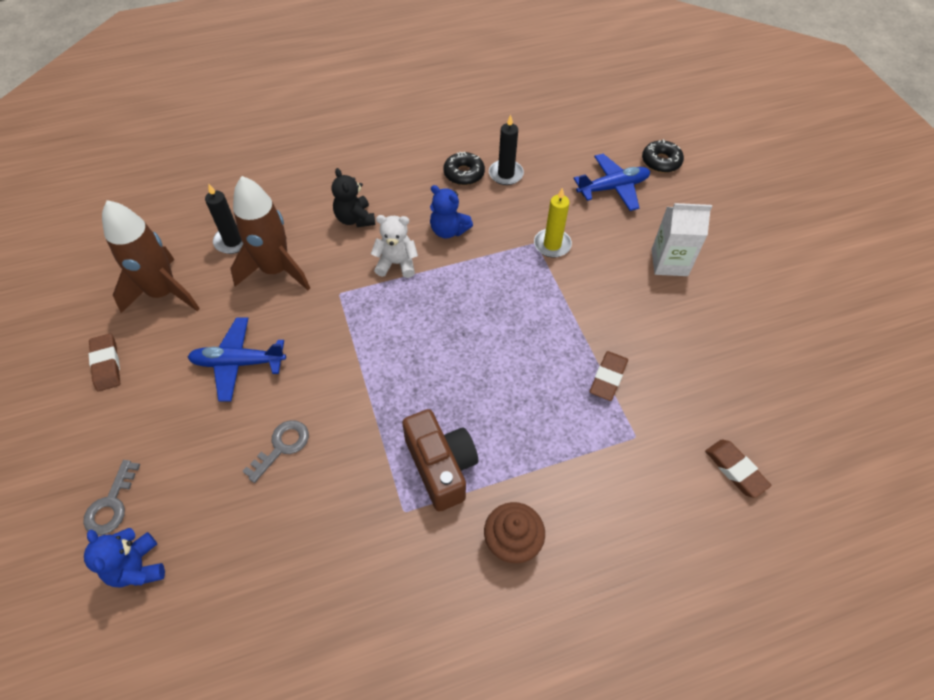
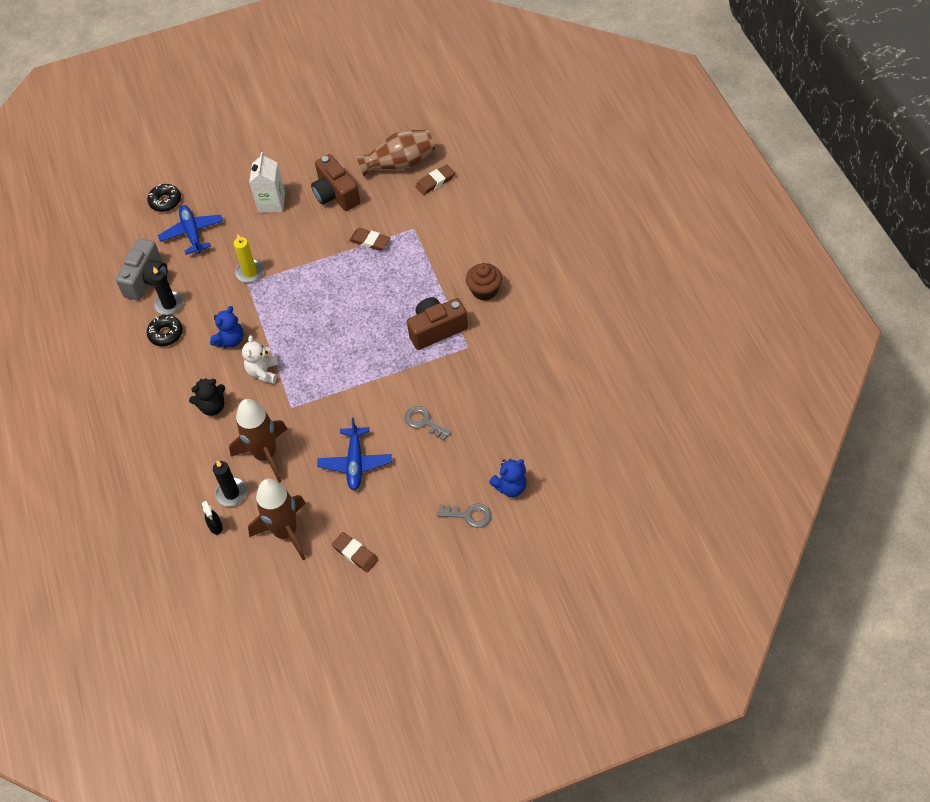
camera: 85 degrees left, 0 degrees up
(106, 364) = (355, 553): brown eraser -> brown eraser turned 60 degrees clockwise
(194, 229) = (215, 526): none -> black spray bottle
(542, 153) = (147, 279): none -> grey camera
(692, 334) = (336, 194): none -> brown camera
(765, 418) = (400, 163): none -> brown vase

